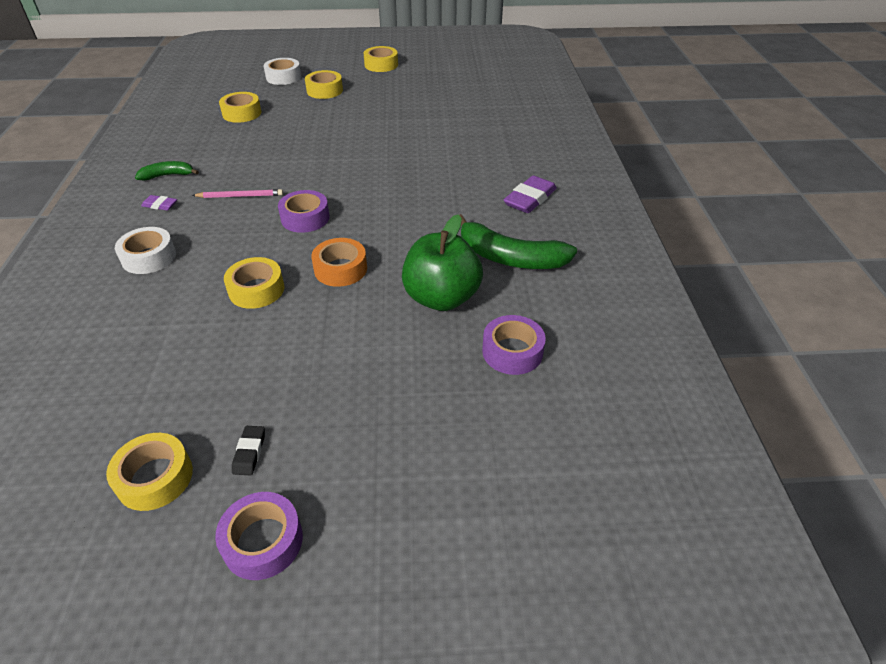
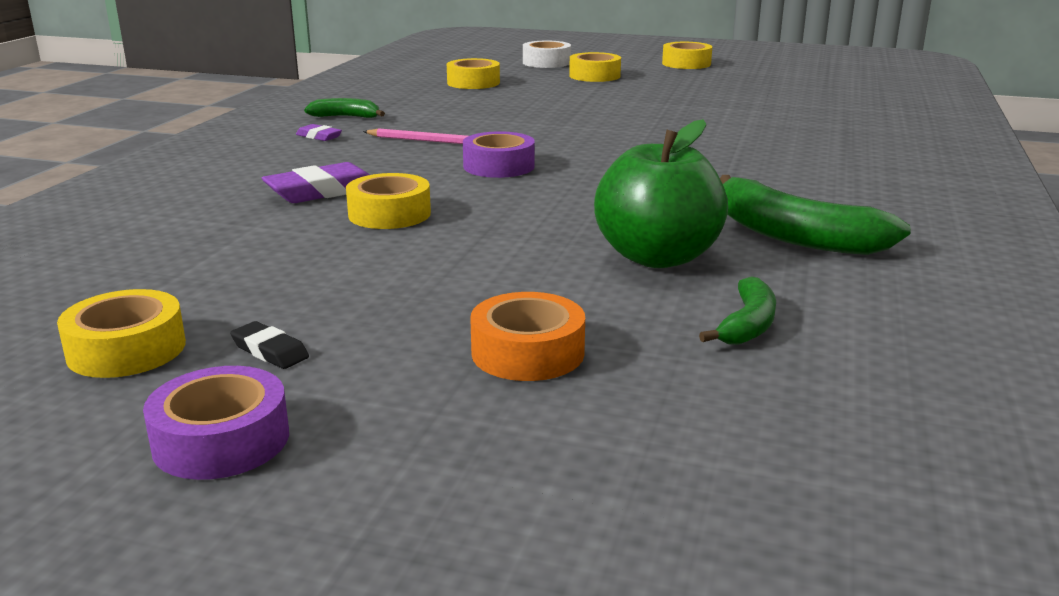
camera: 20 degrees right, 20 degrees down
(149, 257) = (273, 172): white tape -> none
(249, 452) = (270, 351): black eraser -> black eraser turned 75 degrees counterclockwise
(340, 269) = (519, 212): orange tape -> orange tape (527, 352)
(512, 351) = (747, 325): purple tape -> green banana
(530, 199) = (856, 188): purple eraser -> purple eraser (322, 191)

